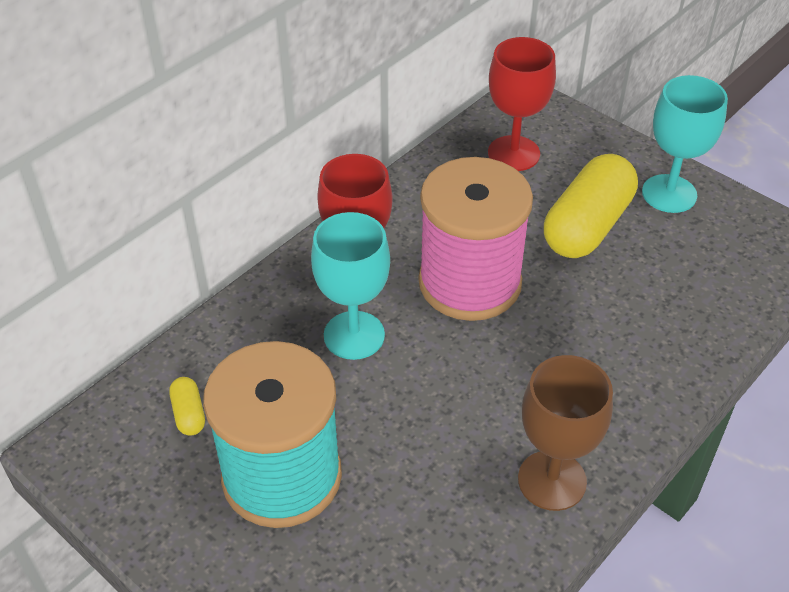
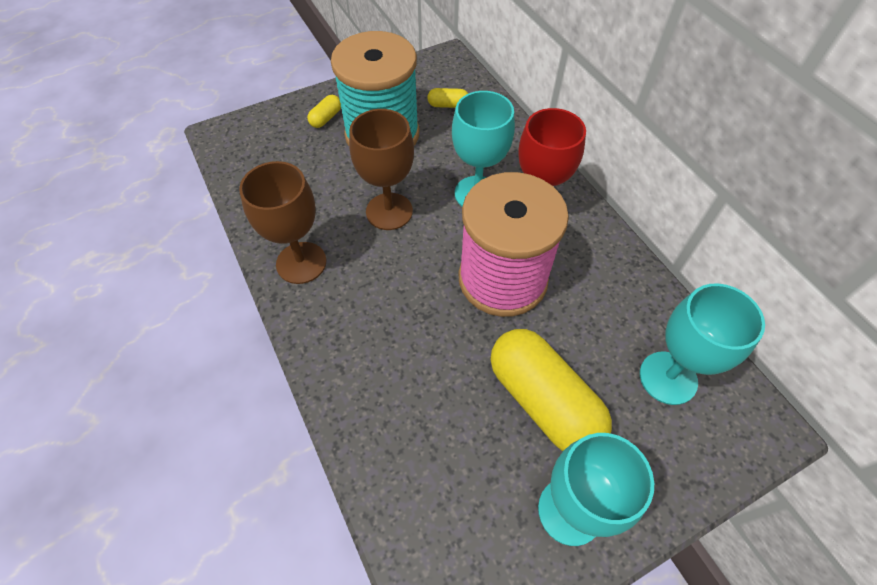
camera: 110 degrees right, 10 degrees up
(270, 570) = (326, 118): none -> yellow capsule
(424, 416) = (389, 211): none -> brown goblet
(513, 153) = (668, 378): red goblet -> turquoise goblet

